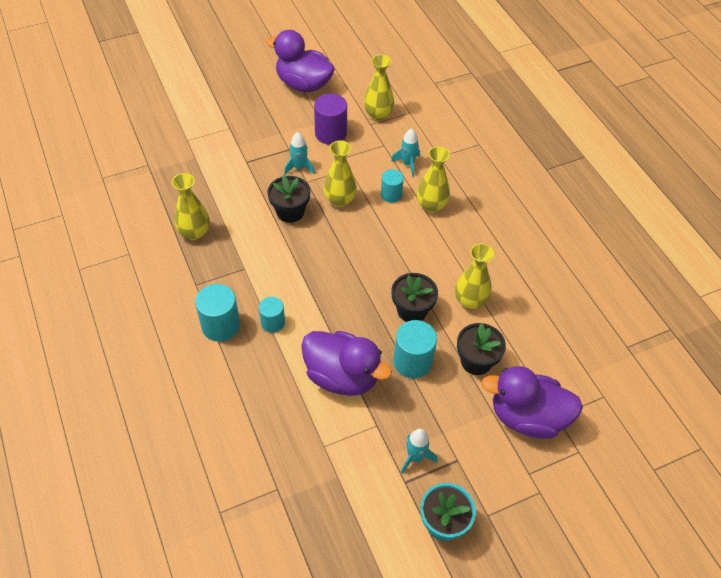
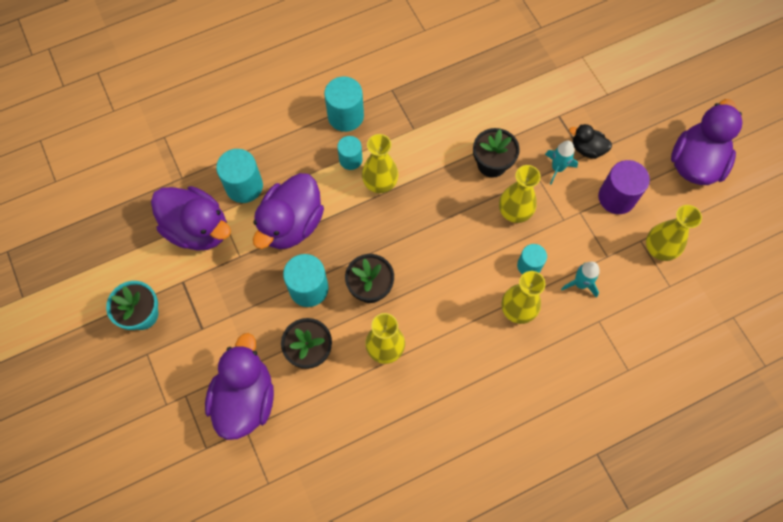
camera: 90 degrees right, 15 degrees up
(194, 232) = (455, 80): yellow vase -> yellow vase (380, 183)
(282, 146) = (587, 149): none -> black duck
(294, 422) = (244, 186): none -> turquoise cylinder
(343, 468) = (198, 229): none -> purple duck
(415, 457) = (206, 290): turquoise rocket -> none

